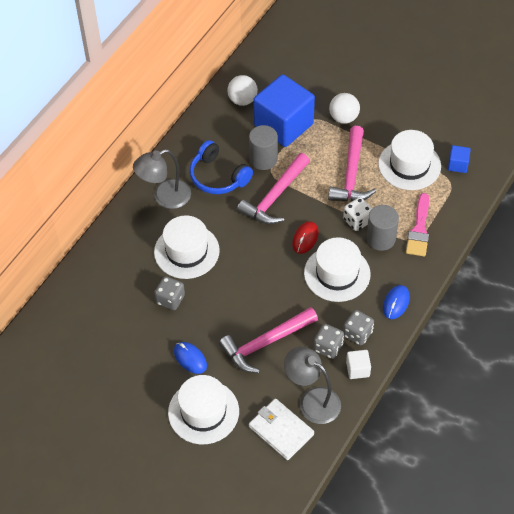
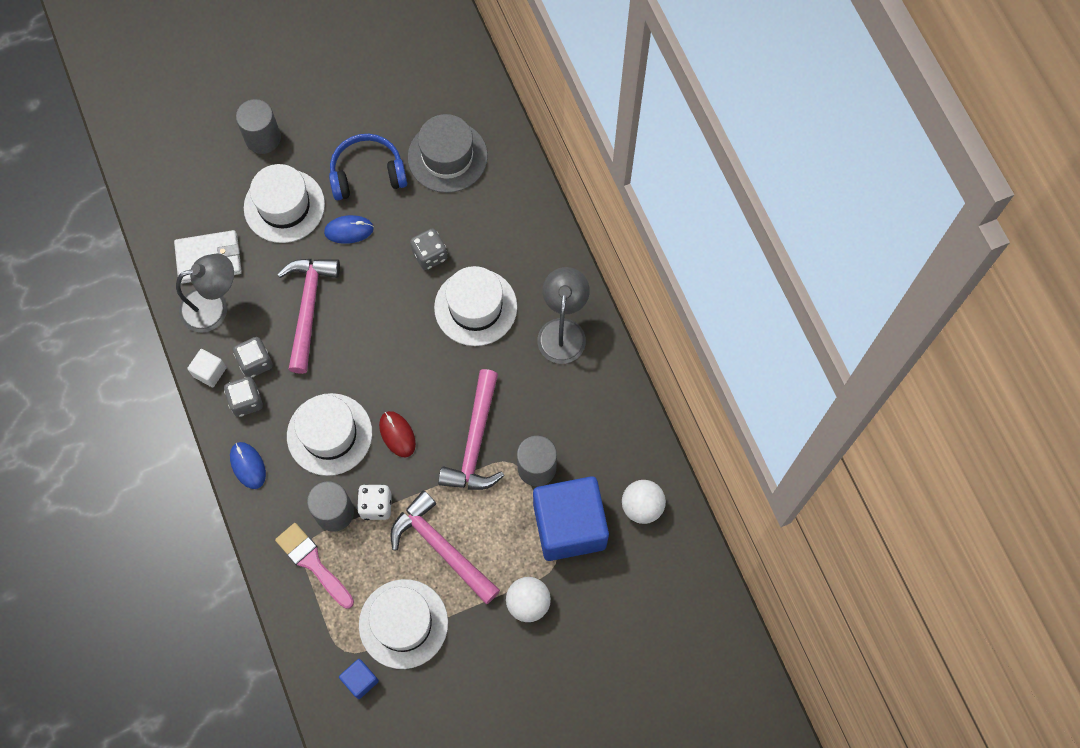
camera: 125 degrees right, 15 degrees up
(87, 337) = (447, 157): none -> grey hat
(160, 466) = (263, 138): none -> grey cylinder
(218, 176) = (549, 403): blue headphones -> blue headphones (367, 173)
(274, 197) = (475, 442): pink hammer -> pink hammer turned 150 degrees counterclockwise

